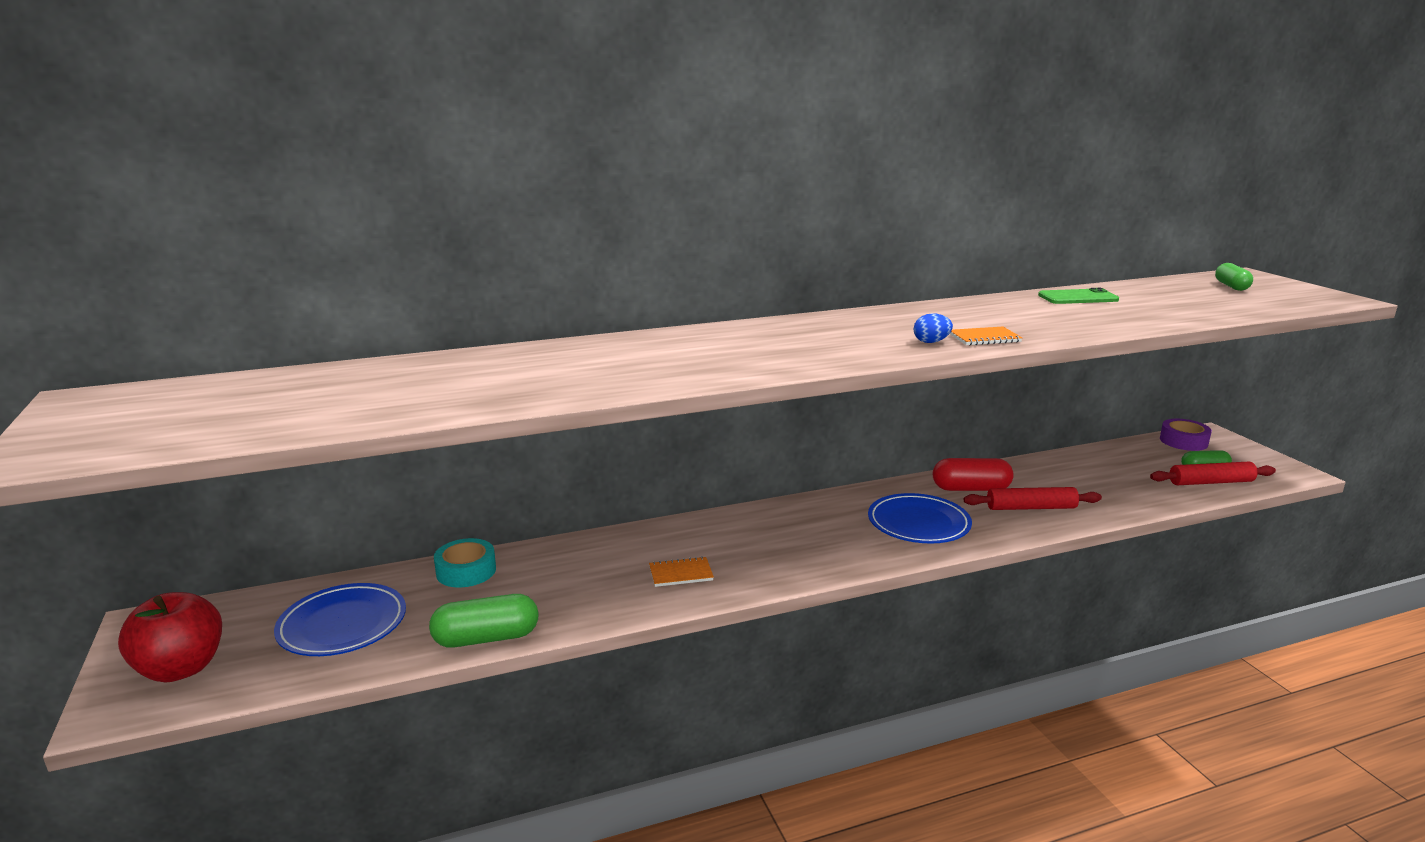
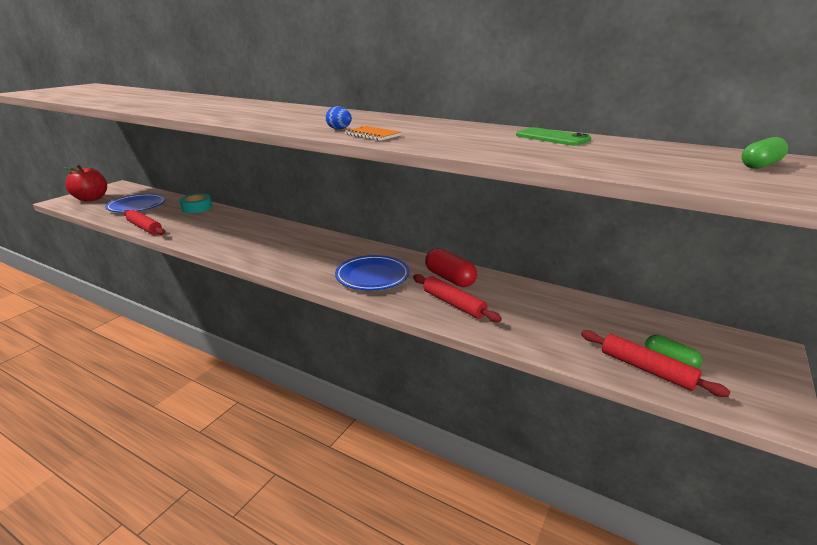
camera: 50 degrees right, 5 degrees up
(486, 638) = (145, 228): green capsule -> red rolling pin
(681, 573) = (237, 241): orange notebook -> none
(1183, 441) = (715, 338): purple tape -> none

